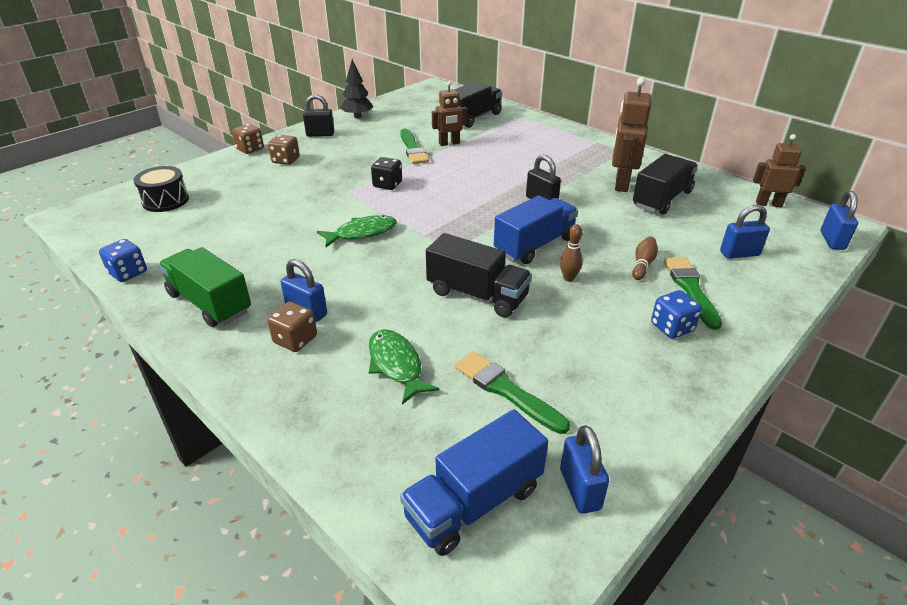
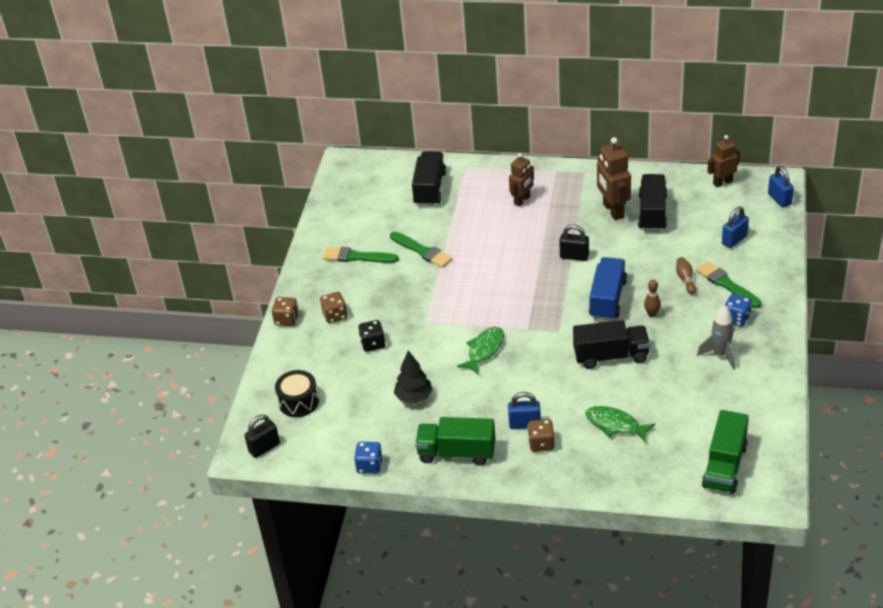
camera: 30 degrees left, 5 degrees up
(320, 134) = (323, 273): black padlock -> black padlock (264, 448)
(357, 116) = (326, 236): black tree -> black tree (414, 397)
(387, 185) = (448, 298): black dice -> black dice (373, 344)
(449, 143) = (444, 230): brown robot -> brown robot (522, 200)
(474, 502) = (724, 466): blue truck -> green truck
(506, 390) = (686, 405): green brush -> green brush (357, 257)
(580, 489) = (763, 433): blue padlock -> none
(611, 356) = (720, 355): none -> grey rocket

